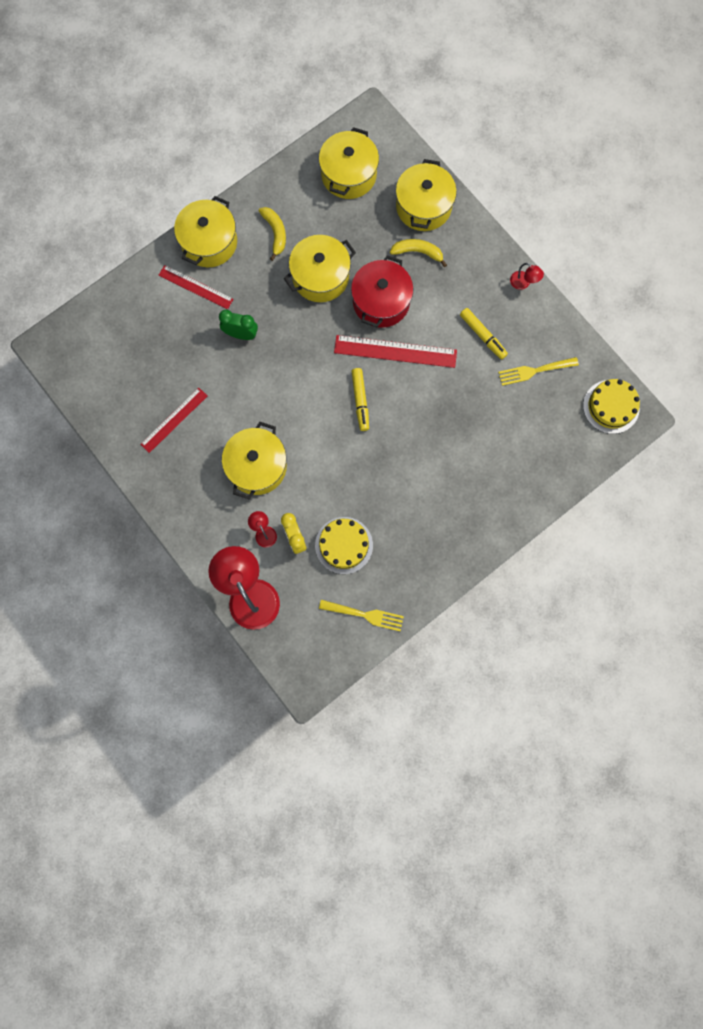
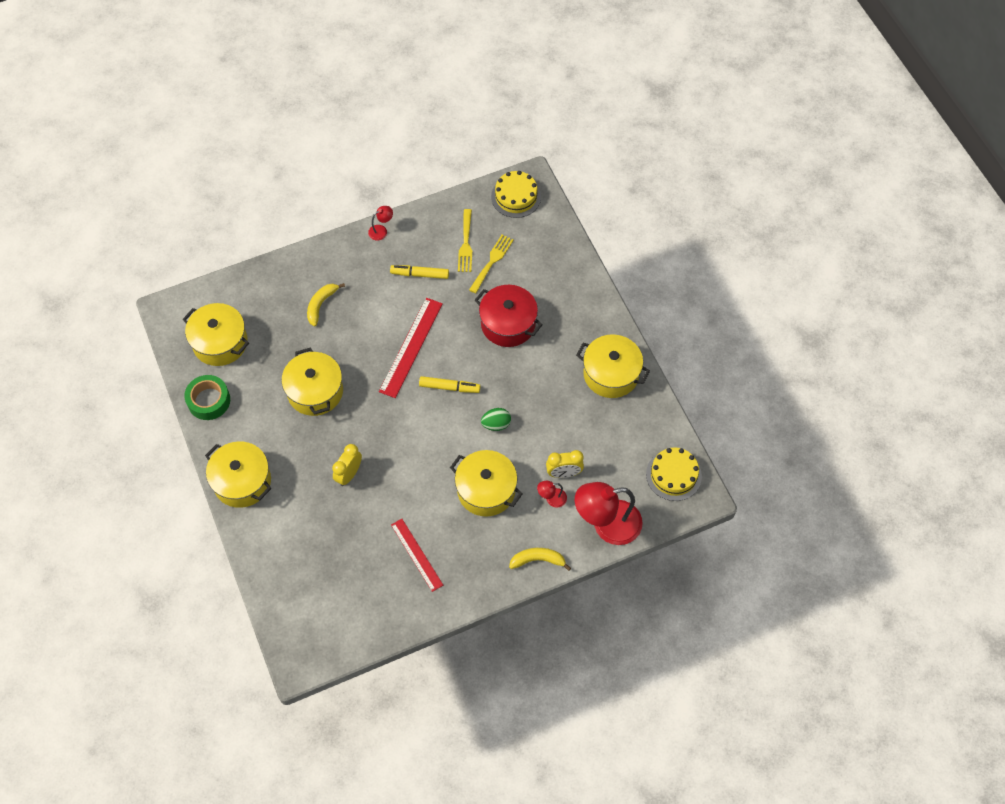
camera: 75 degrees left, 15 degrees down
(195, 287) = (285, 504): red ruler -> none
(241, 334) = (349, 474): green clock -> yellow clock
(275, 233) = (255, 420): yellow banana -> yellow banana (537, 560)
(284, 186) = (209, 401): none -> green tape
(331, 457) = (496, 424): none -> green egg
(344, 545) = (582, 434): yellow cake -> yellow cake (673, 475)
(365, 615) = (650, 432): yellow fork -> yellow fork (492, 261)
(381, 301) = (358, 347): red pot -> red pot (508, 324)
(423, 206) = (277, 289): yellow pot -> yellow pot (611, 374)
(482, 336) = (420, 274): yellow marker -> yellow marker turned 150 degrees counterclockwise

